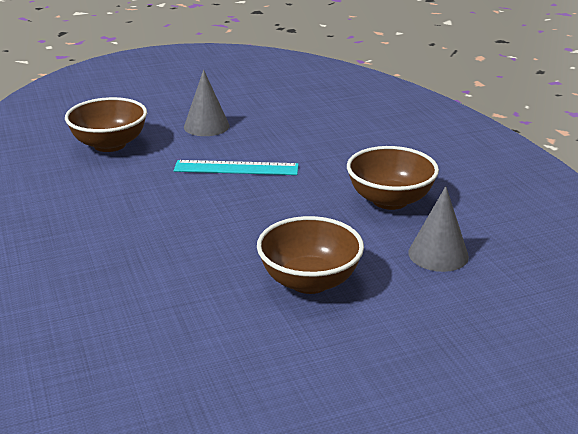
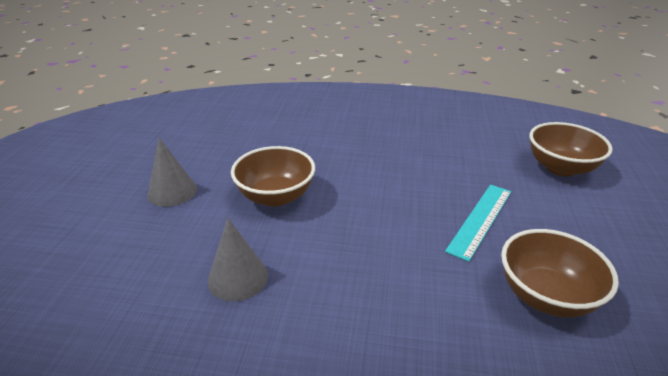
camera: 120 degrees right, 5 degrees up
(206, 126) = (595, 231): grey cone -> grey cone (172, 192)
(390, 200) = (350, 294): brown bowl -> brown bowl (546, 296)

